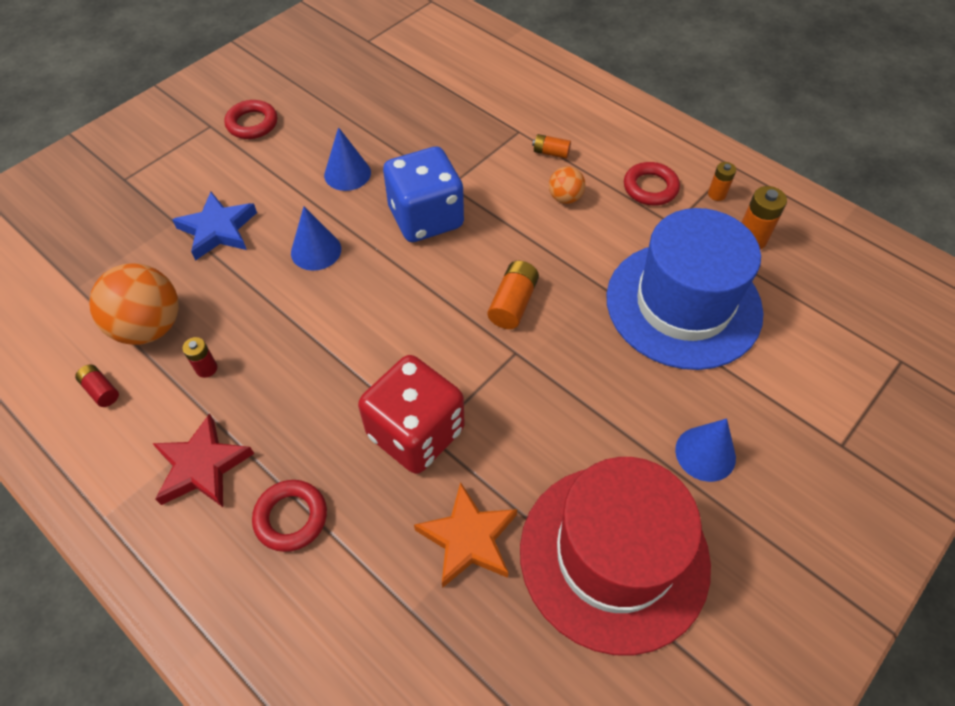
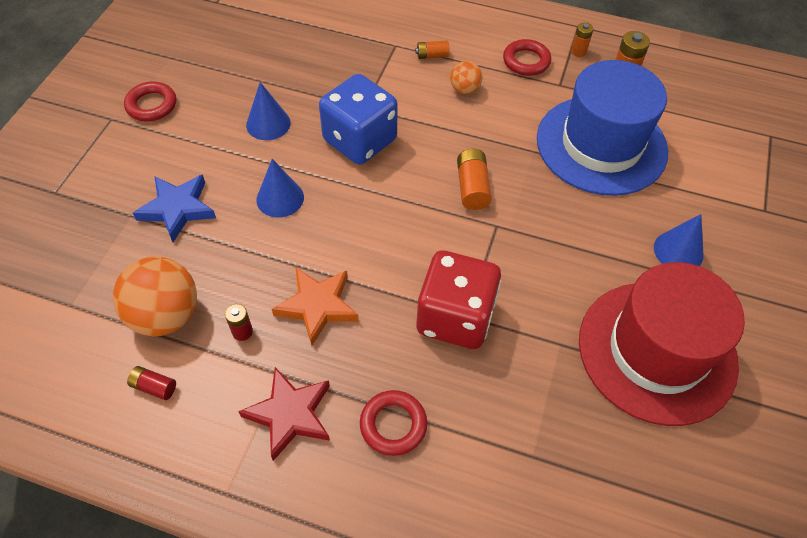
camera: 25 degrees left, 0 degrees up
(468, 538) = (544, 383): orange star -> orange star (317, 306)

